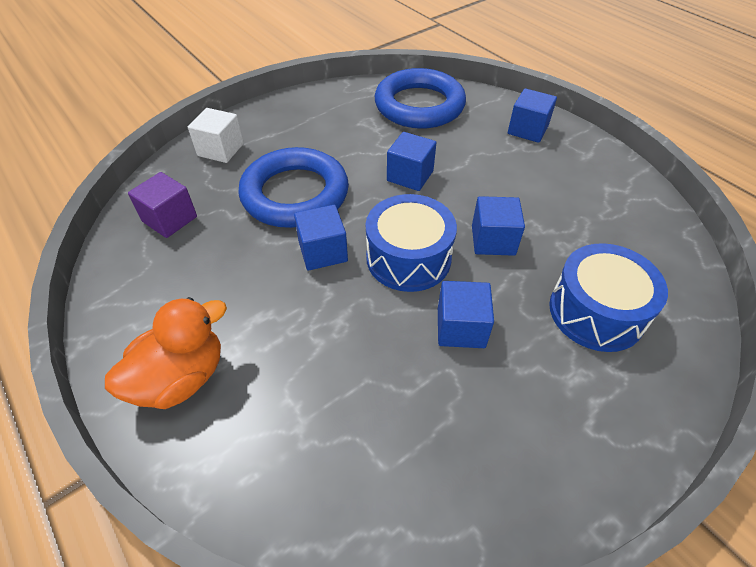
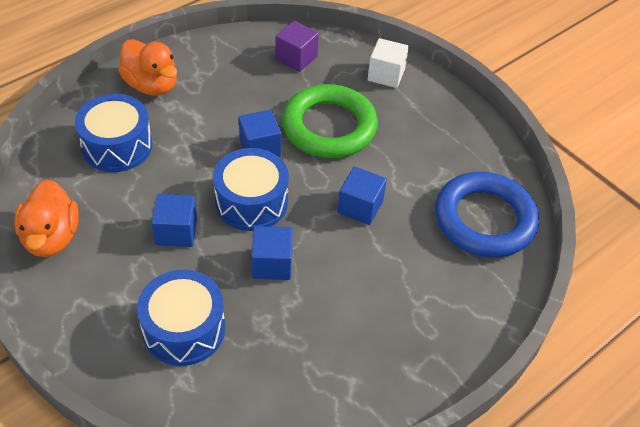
camera: 85 degrees right, 0 degrees up
(295, 194) = (329, 127): blue ring -> green ring
(307, 413) = (117, 146): none -> blue drum
(492, 485) = (51, 237): none -> orange duck
(527, 130) = (453, 319): blue cube -> none

